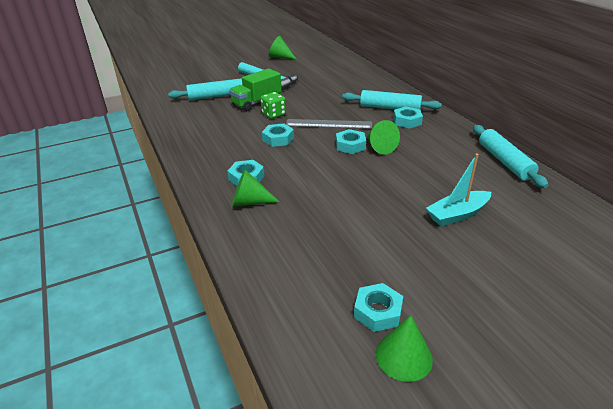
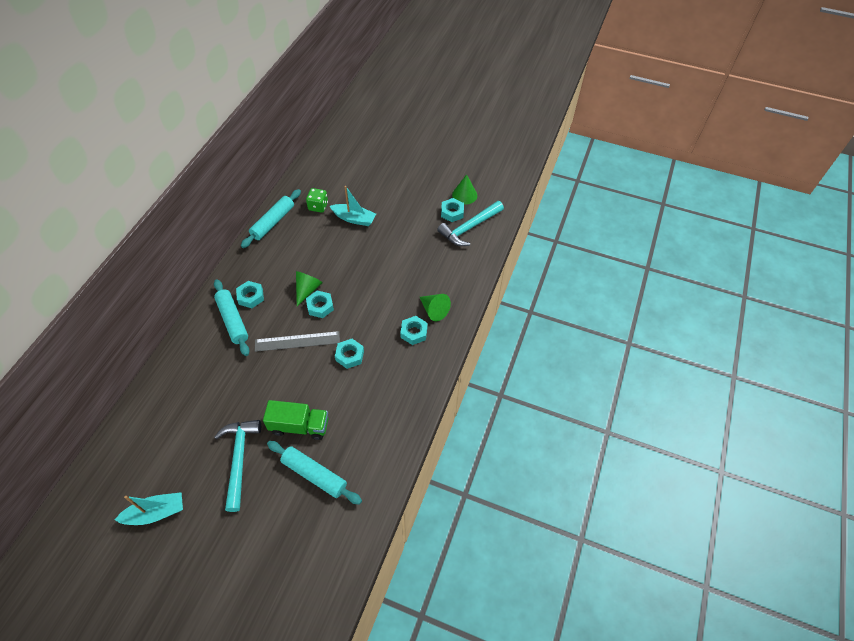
camera: 135 degrees left, 20 degrees up
(273, 114) = (312, 392): green dice -> green dice (318, 206)
(280, 57) = (156, 513): green cone -> turquoise boat
(325, 309) = (469, 228): none -> turquoise hammer
(328, 124) = (297, 341): grey ruler -> grey ruler turned 60 degrees counterclockwise

